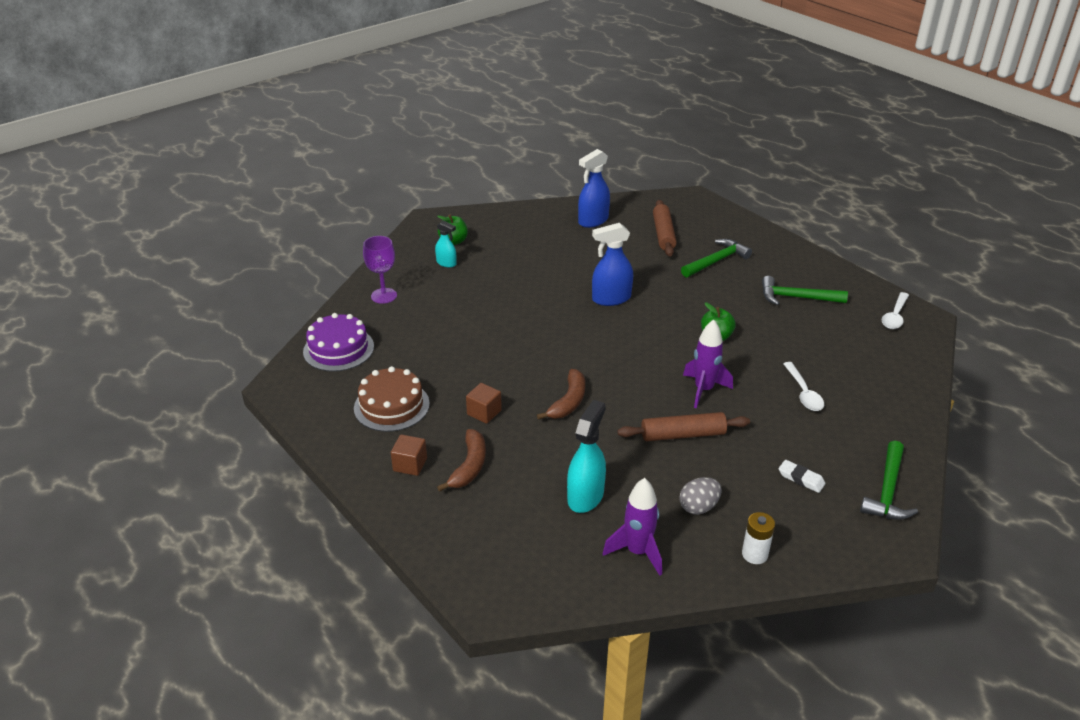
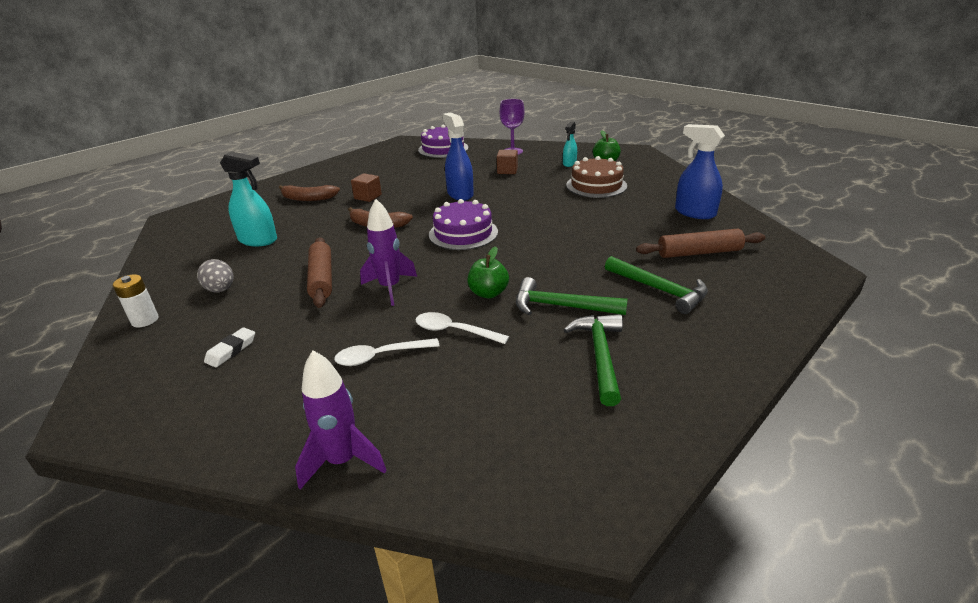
camera: 85 degrees right, 5 degrees down
(391, 406) = (379, 170): brown cake -> brown cake (596, 185)
(410, 464) = (316, 182): brown cube -> brown cube (507, 171)
(603, 344) = (463, 233): none -> purple cake
(611, 299) = (543, 232): blue spray bottle -> blue spray bottle (460, 194)
(637, 552) = (185, 264): purple rocket -> purple rocket (342, 461)
(887, 490) = (181, 419): green hammer -> green hammer (561, 306)
(895, 316) = (589, 467): white spoon -> white spoon (454, 331)

